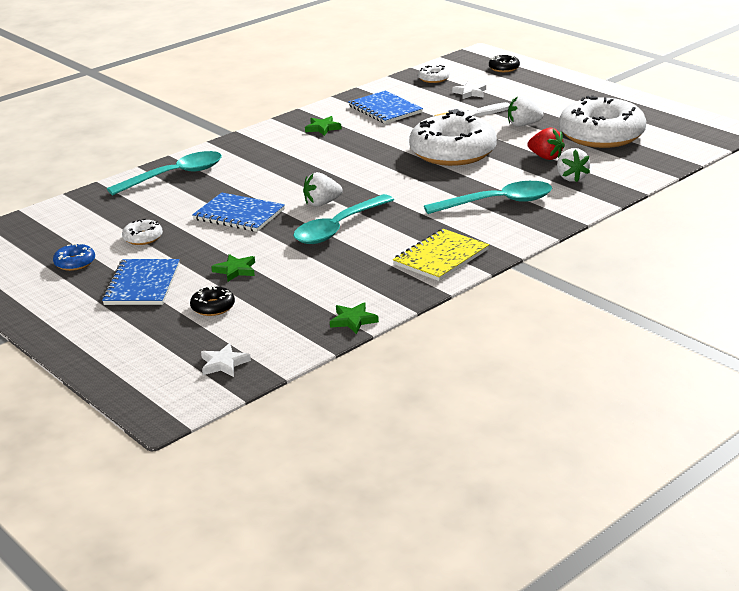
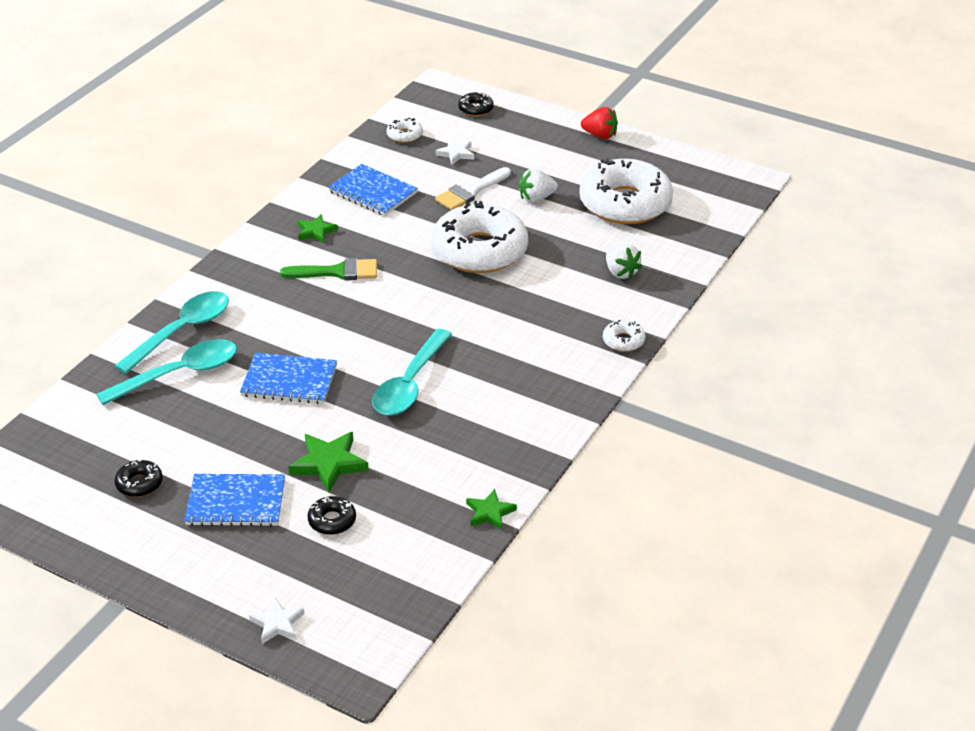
camera: 20 degrees left, 10 degrees up
(75, 263) = (139, 484): blue donut -> black donut
(142, 284) = (236, 502): blue notebook -> blue notebook turned 75 degrees counterclockwise
(143, 238) = (197, 433): white donut -> white donut (623, 341)
(224, 364) = (385, 596): white star -> white star (277, 624)
(235, 270) = (329, 464): green star -> green star, size x1.59
(322, 203) = (373, 349): white strawberry -> none
(324, 153) = (337, 272): none -> green brush
(441, 257) = (538, 409): yellow notebook -> none
(498, 203) = (561, 320): turquoise spoon -> turquoise spoon (179, 374)
(546, 157) = (581, 245): red strawberry -> red strawberry (600, 135)

